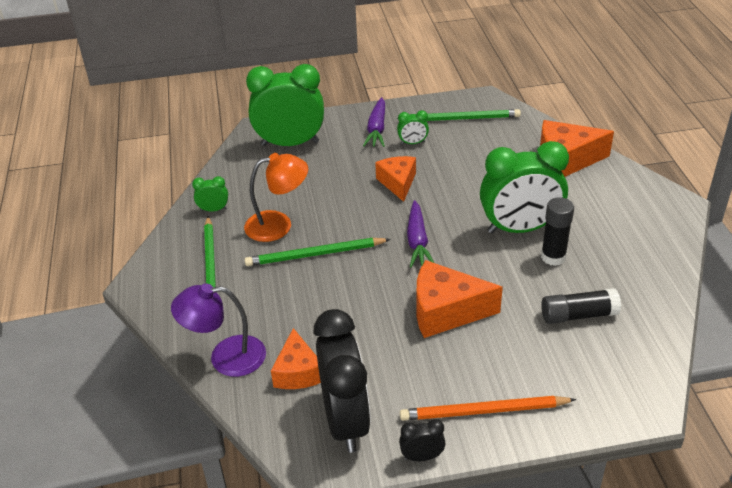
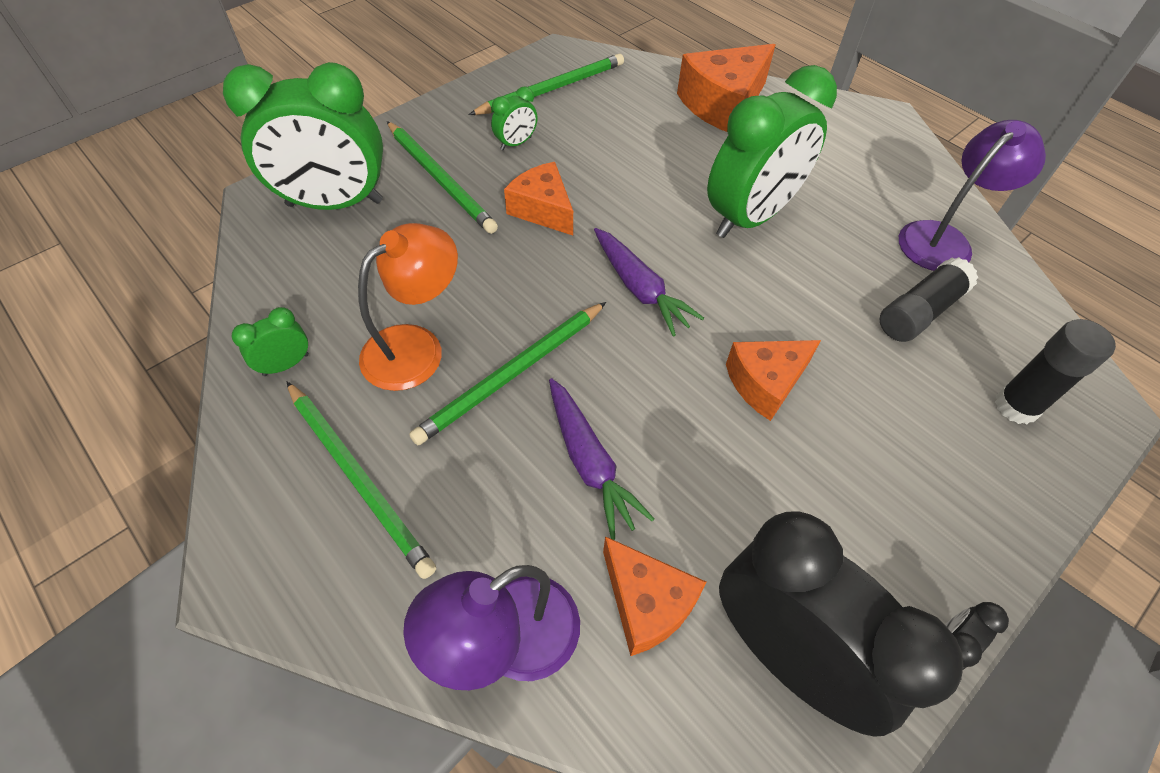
camera: 35 degrees left, 15 degrees up
(290, 143) = (335, 203): green clock -> green clock turned 150 degrees counterclockwise
(354, 149) = (440, 179): none -> green pencil
(377, 129) = (450, 139): purple carrot -> purple carrot (590, 463)
(446, 311) = (765, 383): orange cheese -> orange cheese, size x0.66
(483, 411) = (943, 521): orange pencil -> none
(553, 257) = (821, 241): black glue stick -> black glue stick (1016, 406)
(639, 285) = (943, 239): none -> purple lamp

